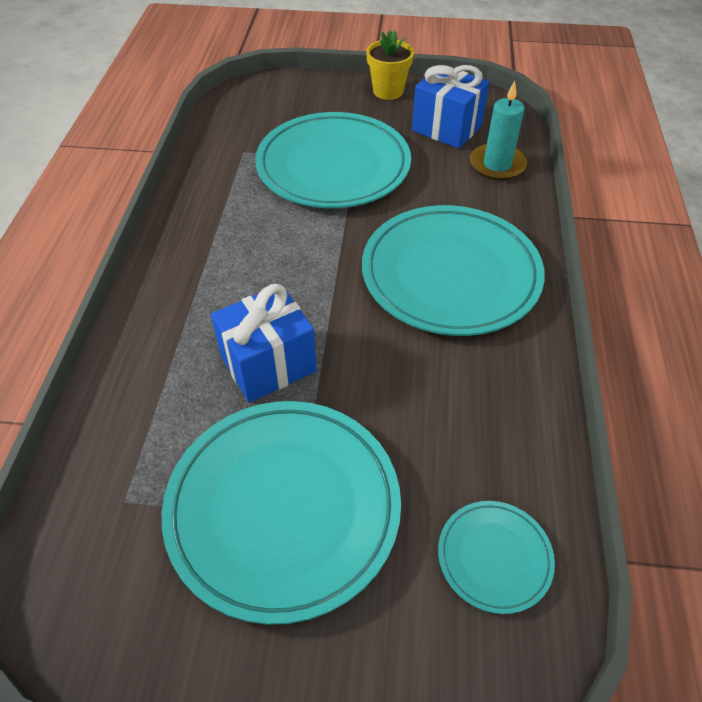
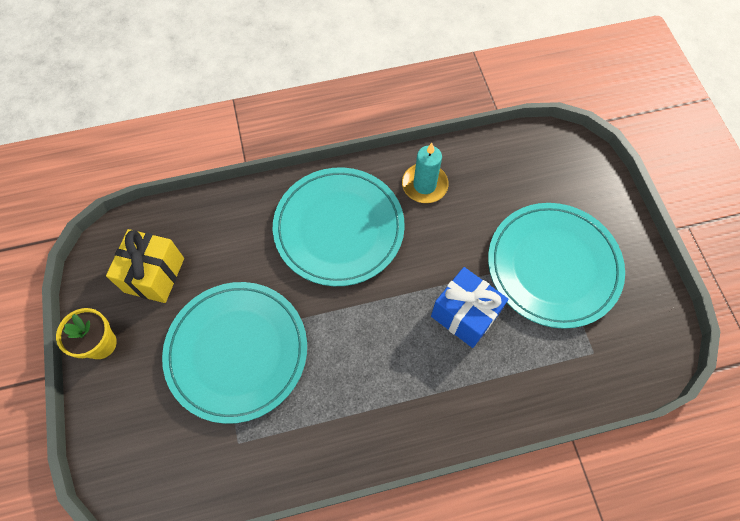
camera: 110 degrees left, 15 degrees up
(446, 128) = (154, 275): blue gift -> yellow gift
(494, 557) = (527, 164): turquoise plate -> none
(497, 165) = (199, 225): turquoise candle -> turquoise candle (424, 185)

